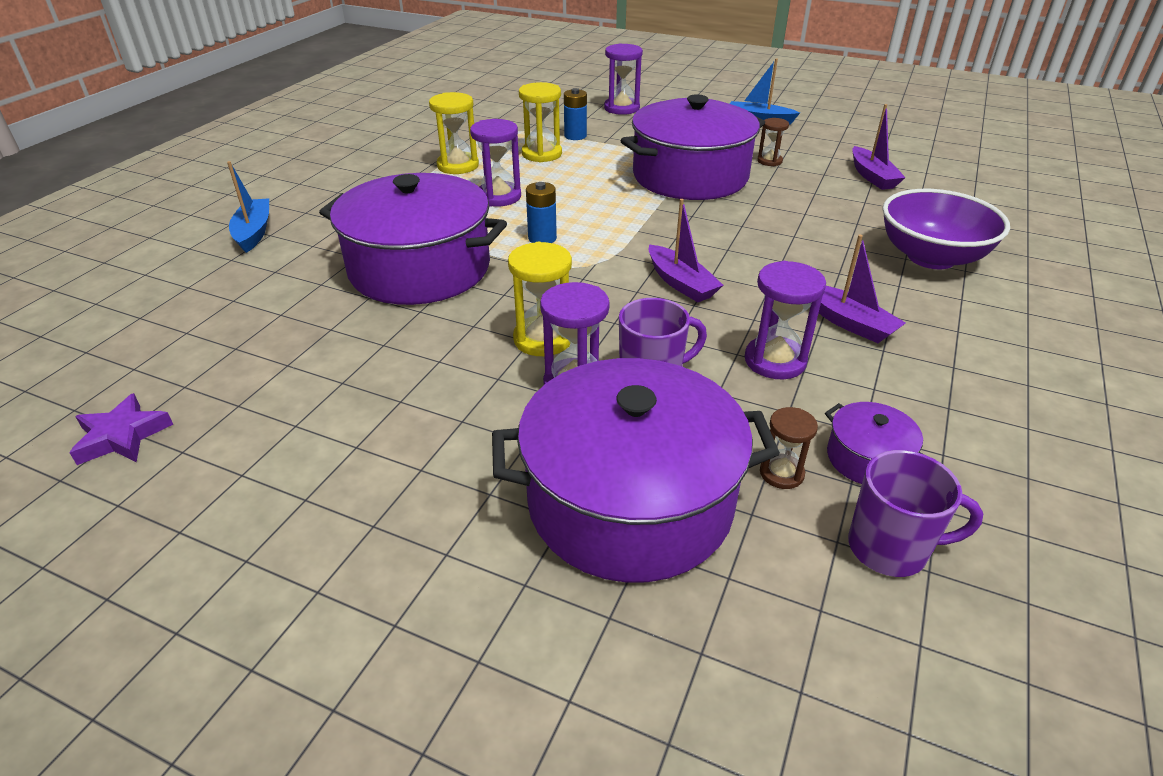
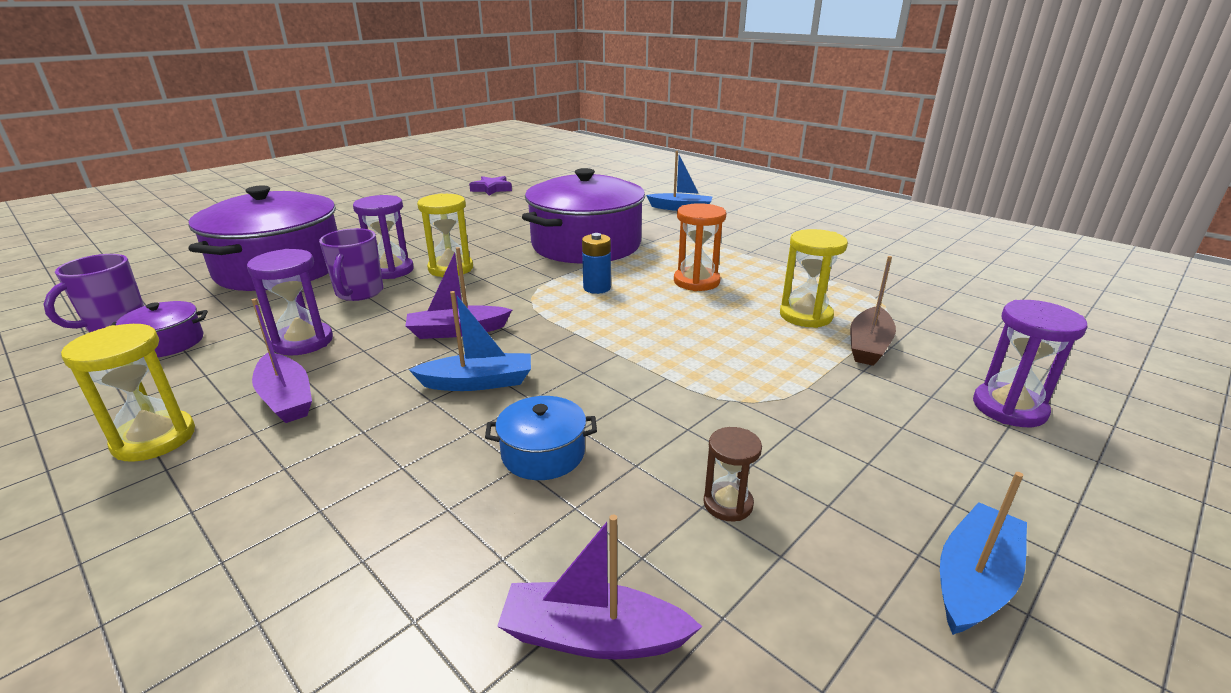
camera: 110 degrees right, 10 degrees down
(458, 166) = (781, 273): yellow hourglass -> yellow hourglass (154, 439)
(499, 197) = (696, 281): purple hourglass -> orange hourglass
(575, 136) = (868, 346): blue battery -> brown boat
(690, 176) = (697, 401): purple pot -> none
(744, 249) = (478, 382): none -> blue boat
(781, 473) = (217, 311): brown hourglass -> none
(788, 209) = (543, 453): none -> blue pot
(848, 322) = (286, 398): purple boat -> purple boat turned 105 degrees counterclockwise
(931, 257) = (289, 540): purple bowl -> none

